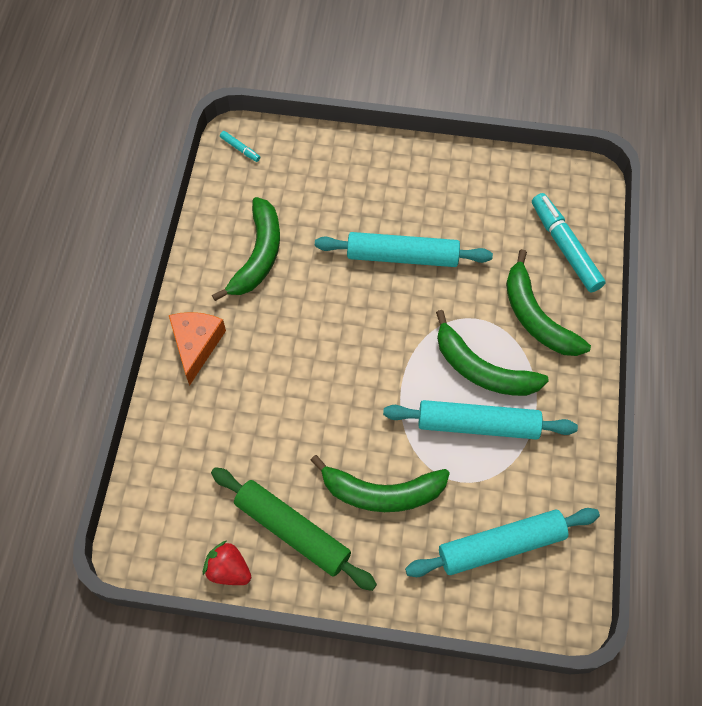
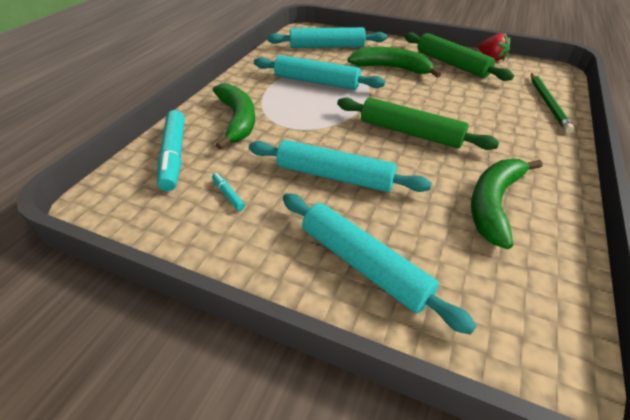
camera: 165 degrees left, 20 degrees down
(170, 443) = (548, 103): none -> green pencil
(196, 345) = (545, 149): orange cheese -> none
(240, 149) = (544, 347): turquoise marker -> turquoise marker (228, 195)
(339, 340) = (410, 132): none -> green rolling pin
(357, 176) = (363, 265): none -> turquoise rolling pin
(482, 369) = (299, 102): green banana -> none

